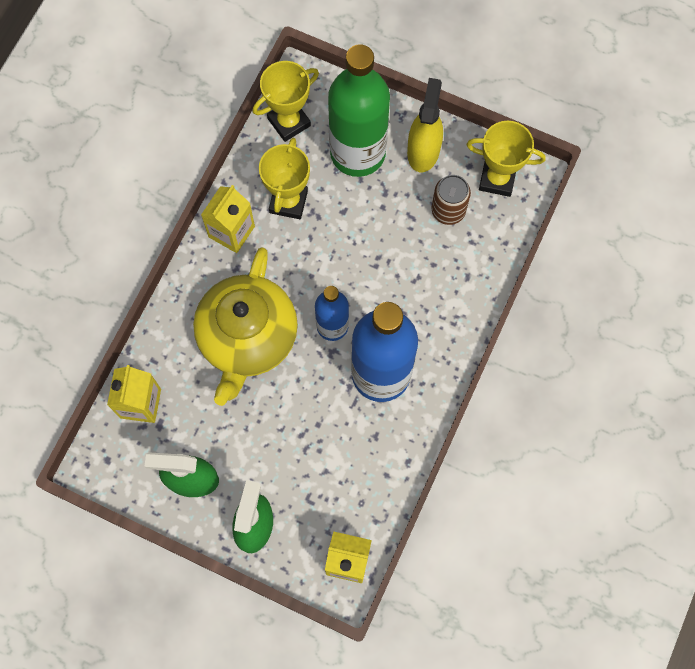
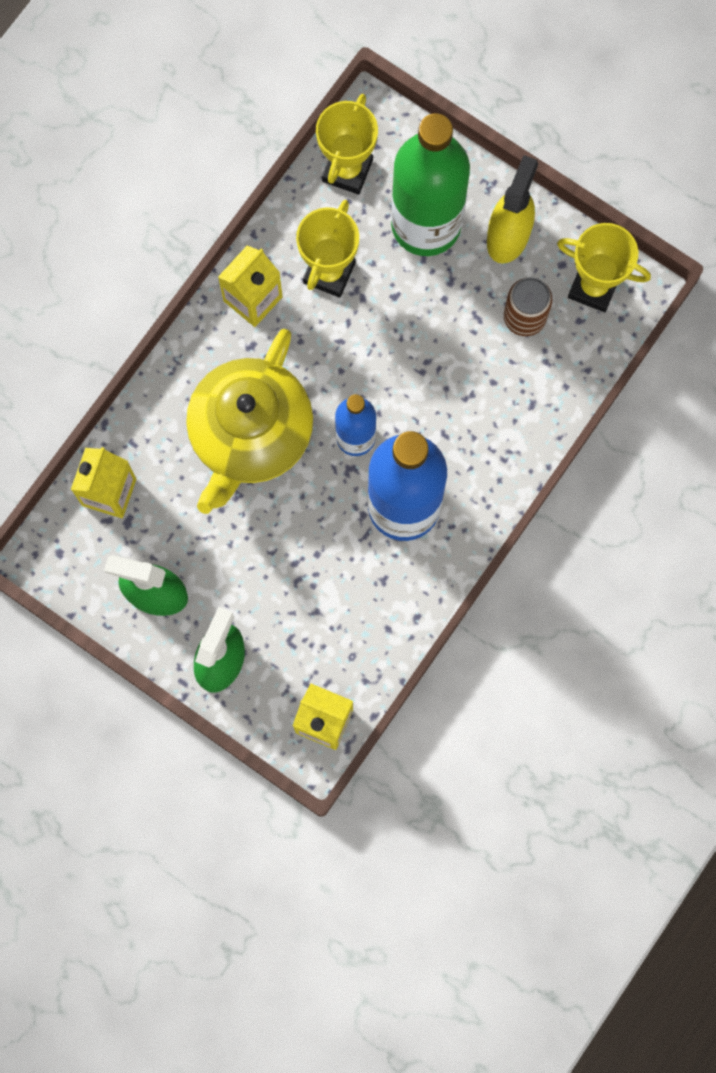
camera: 10 degrees right, 5 degrees up
(289, 122) = (347, 170): yellow trophy -> yellow trophy turned 45 degrees counterclockwise

